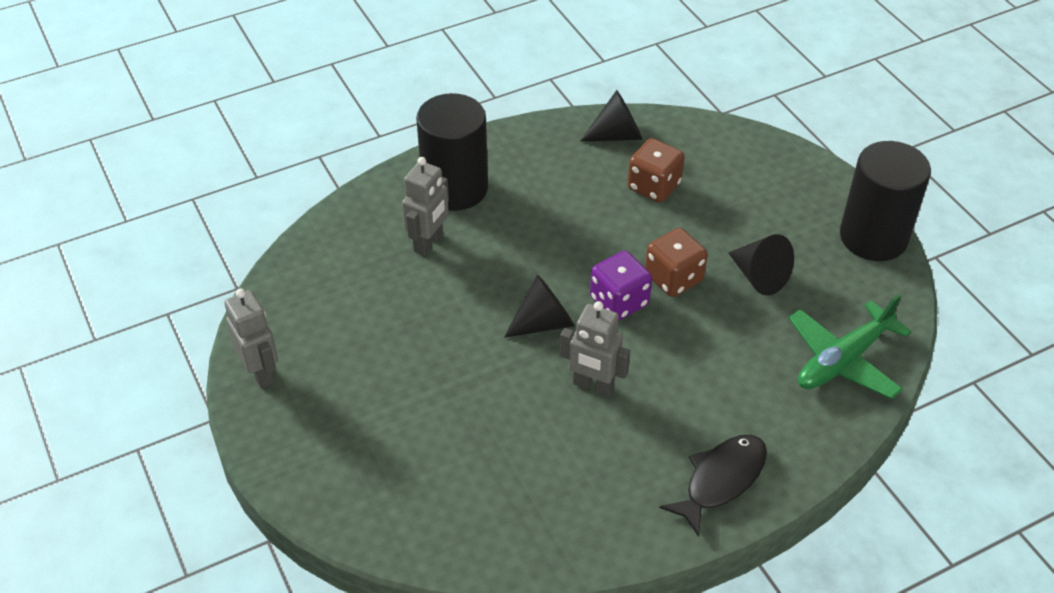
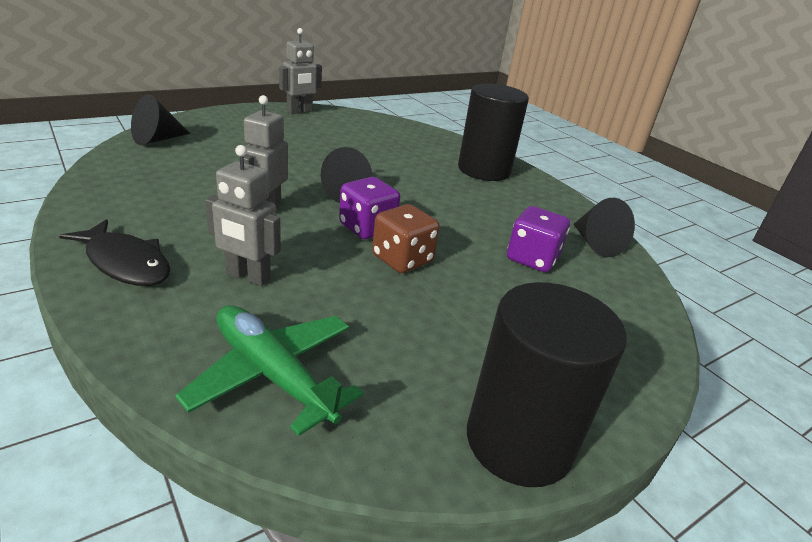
camera: 80 degrees right, 15 degrees down
(429, 243) = (421, 159): grey robot -> grey robot (247, 276)
(654, 186) = (532, 259): brown dice -> purple dice
(759, 276) = (415, 317): black cone -> black cone (157, 139)

